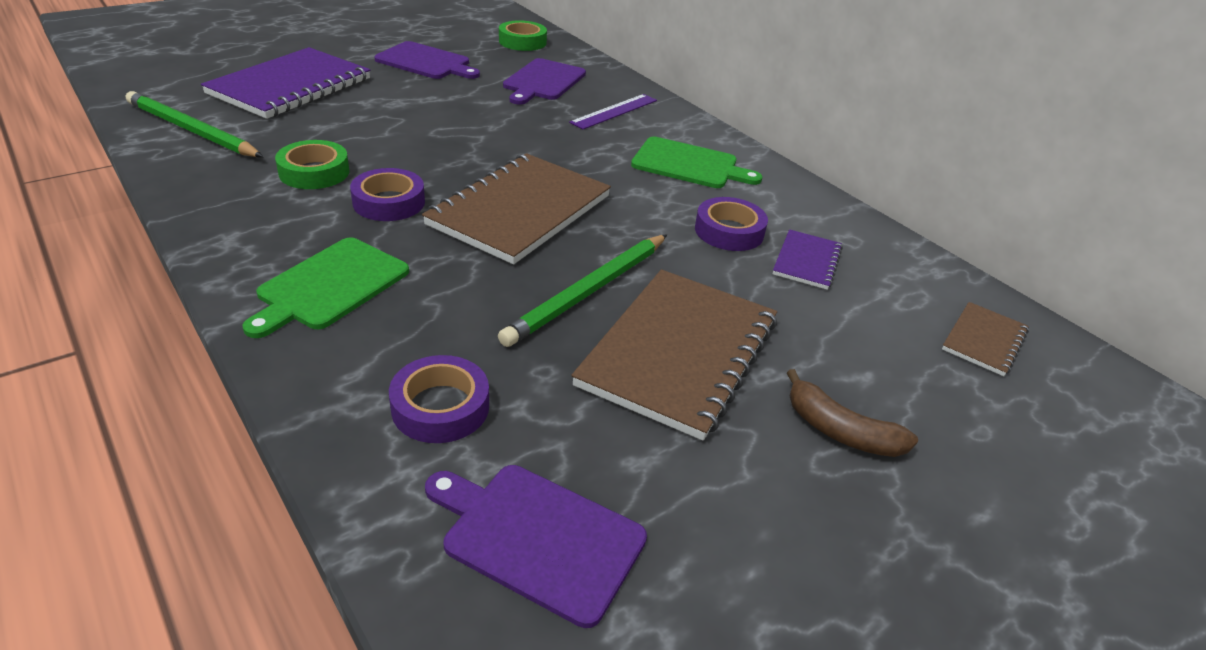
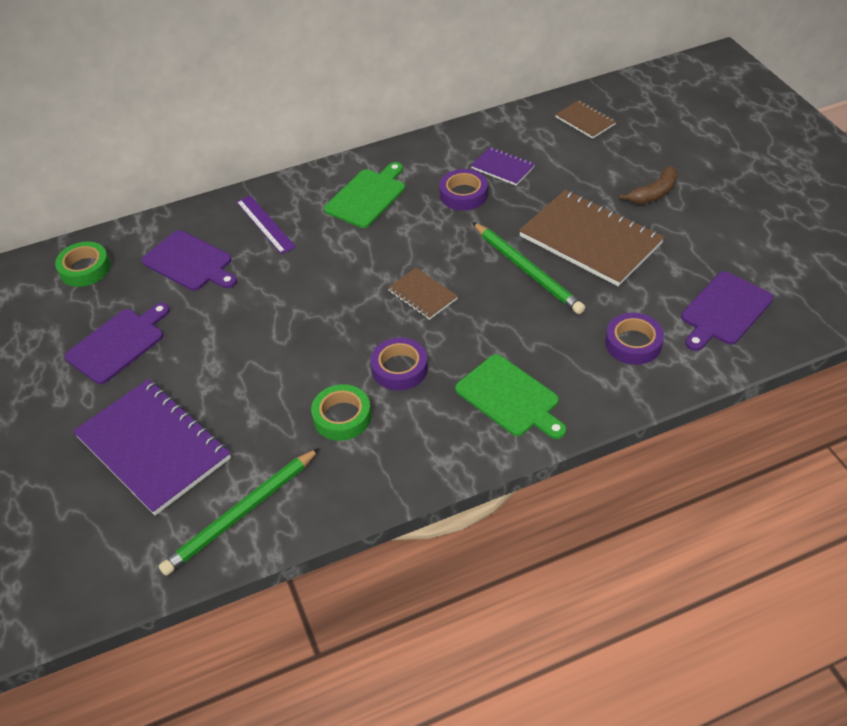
camera: 70 degrees left, 10 degrees up
(520, 210) = (422, 295): brown notebook -> brown notebook, size x0.48

